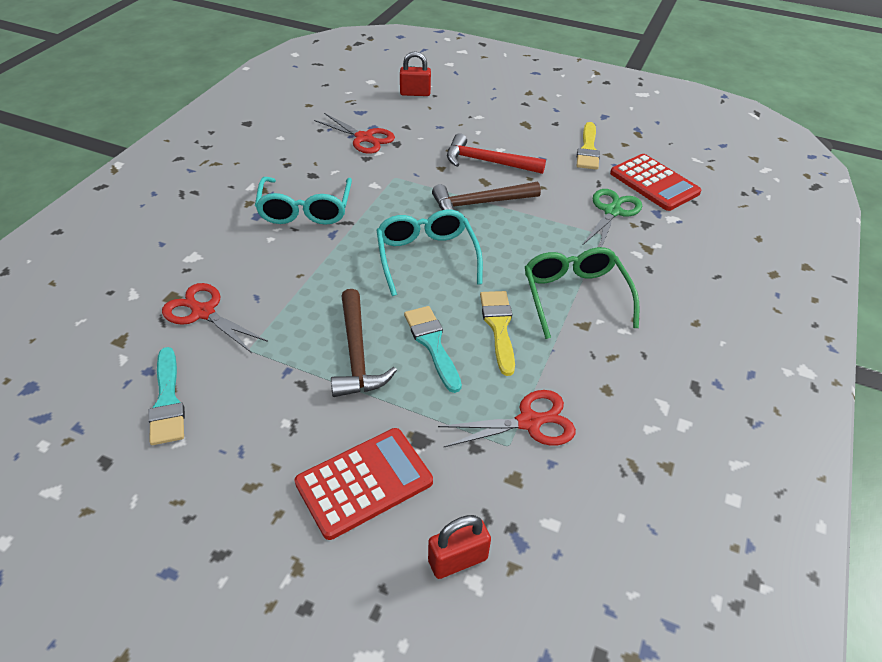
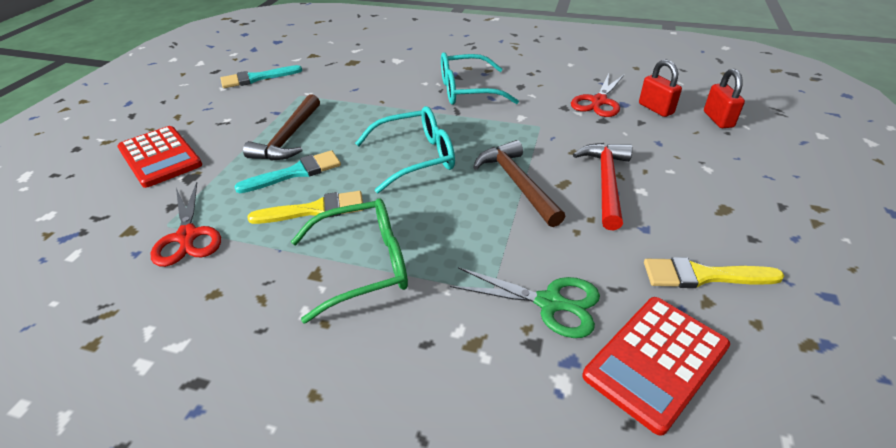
camera: 85 degrees right, 5 degrees down
(203, 312) = (337, 74): red scissors -> none
(357, 354) = (289, 137): brown hammer -> brown hammer turned 60 degrees counterclockwise
(458, 560) = (70, 205): red padlock -> red padlock (655, 109)

